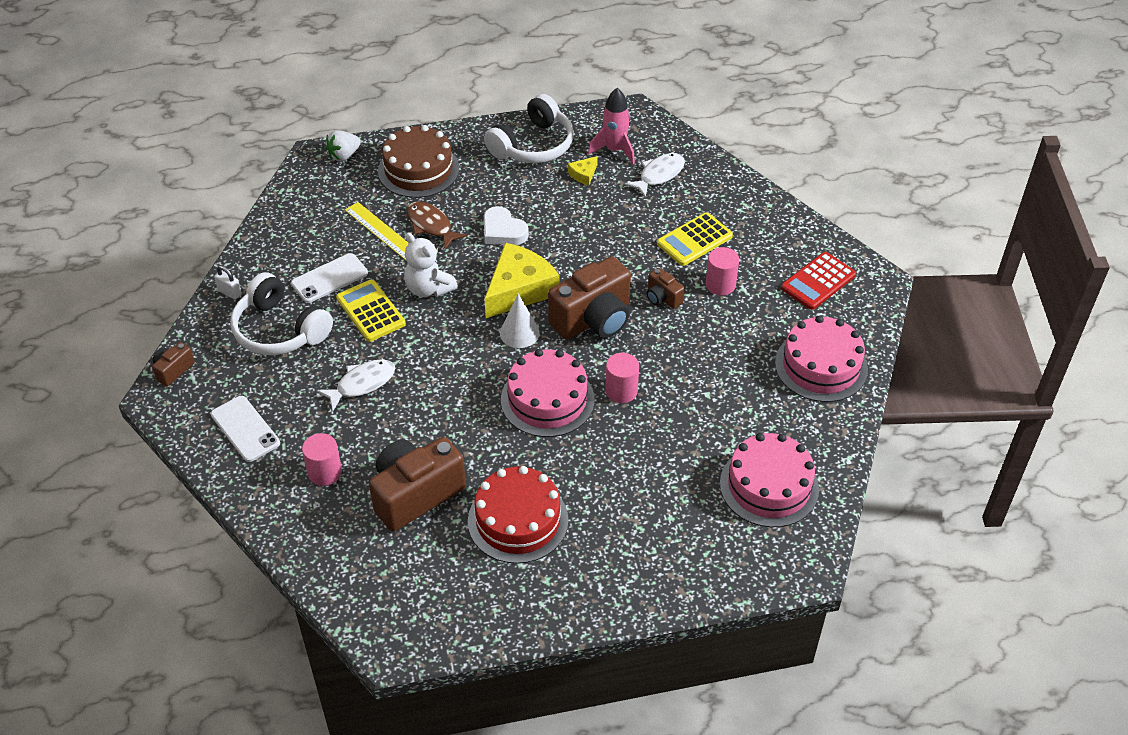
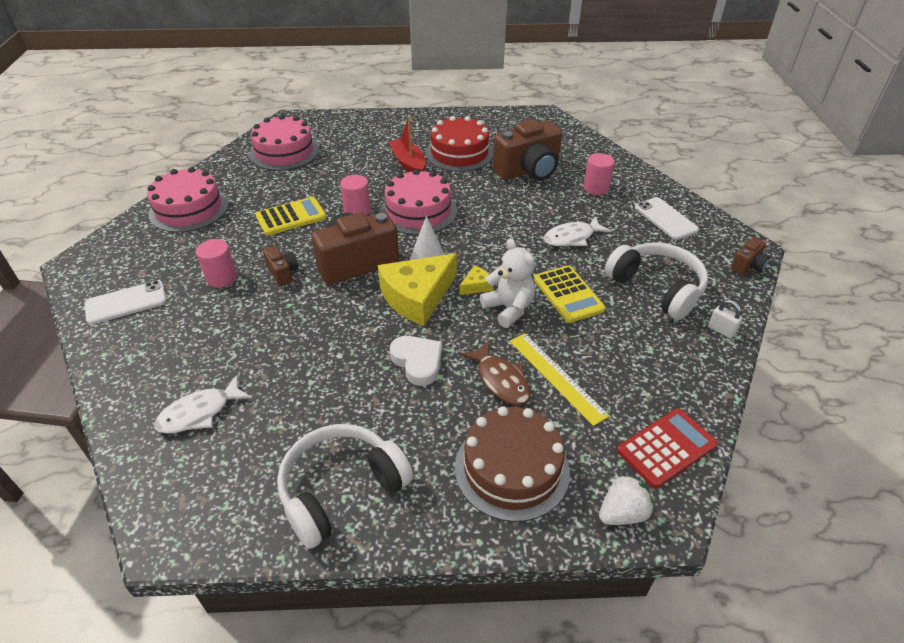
camera: 170 degrees left, 5 degrees down
(329, 278) = (615, 332): white phone -> white phone (126, 302)
(583, 174) = (293, 427): yellow cheese -> yellow cheese (476, 286)
(585, 486) = (408, 163): none -> red boat
(614, 150) = (233, 462): pink rocket -> none
(694, 240) = (215, 324): yellow calculator -> yellow calculator (291, 217)
(818, 281) = (130, 270): red calculator -> red calculator (666, 448)

